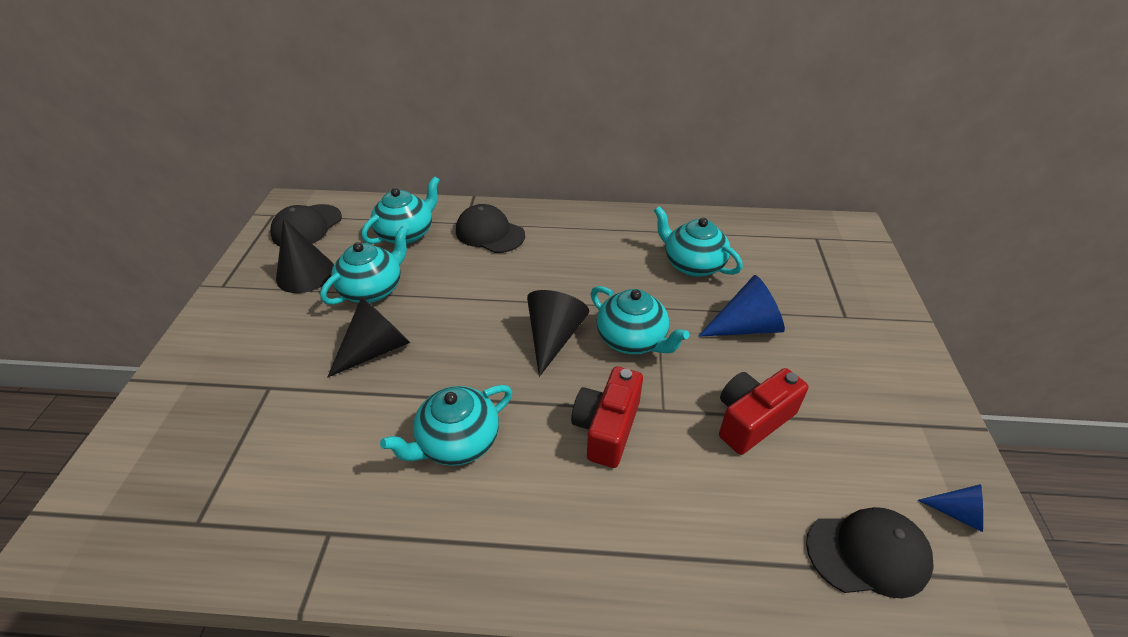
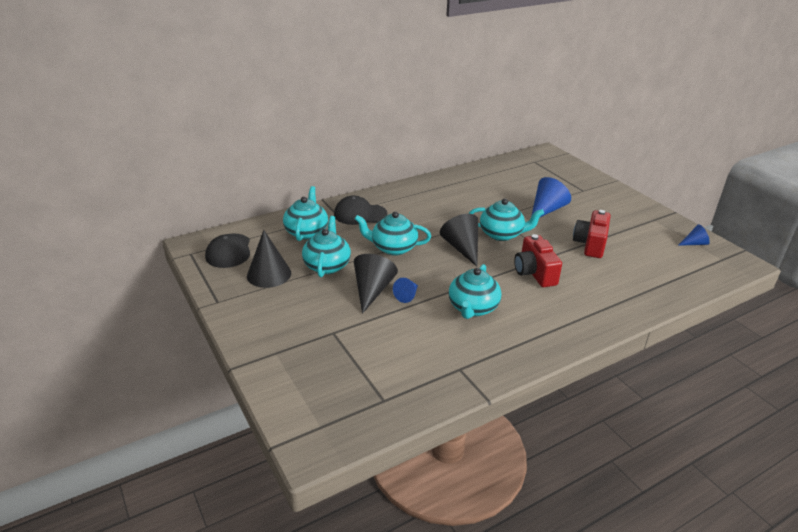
camera: 35 degrees left, 10 degrees down
(404, 378) = (407, 296): none -> blue cone
(692, 264) = (490, 192): turquoise teapot -> turquoise teapot (393, 248)
(868, 553) = (679, 269): black cap -> none

